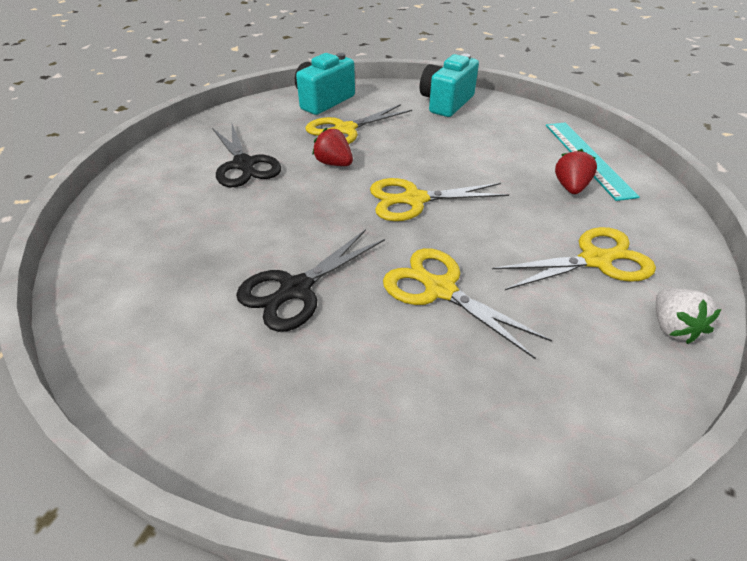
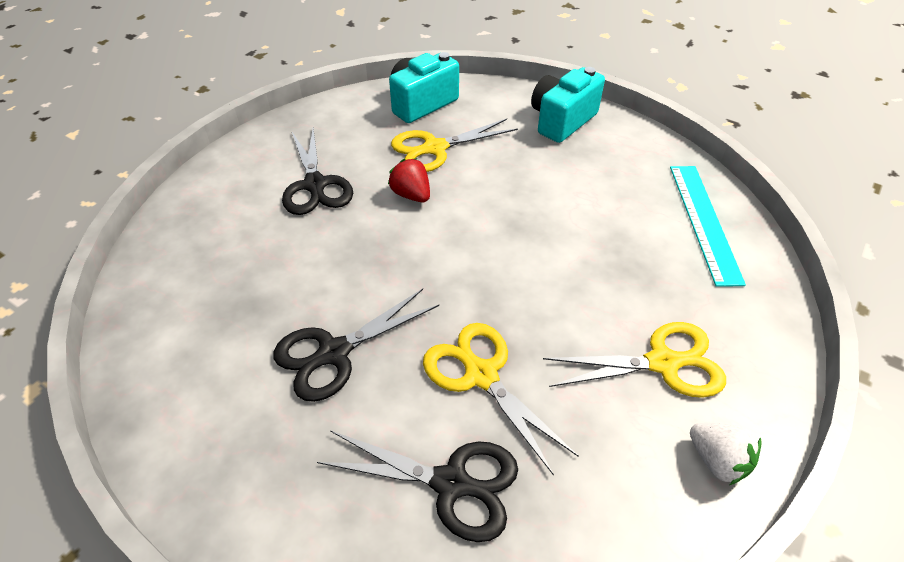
camera: 10 degrees right, 5 degrees up
(414, 200) = (486, 255): yellow scissors -> none
(441, 381) = (451, 483): none -> black scissors
(570, 187) = (669, 261): red strawberry -> none
(672, 327) = (717, 460): white strawberry -> white strawberry turned 45 degrees counterclockwise

